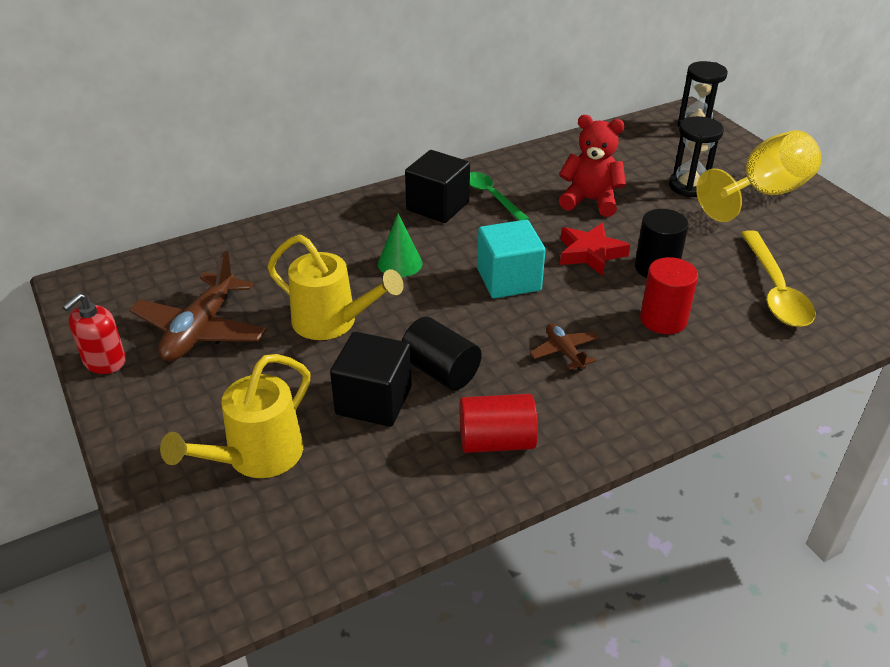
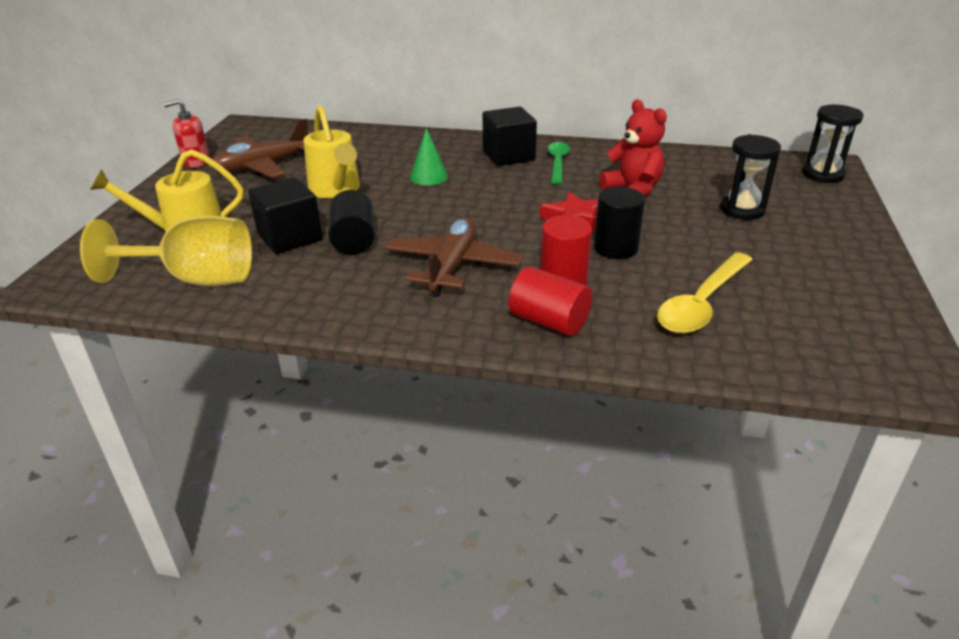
camera: 40 degrees right, 5 degrees down
(496, 441) = (321, 291): red cylinder -> red cylinder (549, 321)
(508, 280) = (486, 212): turquoise cube -> none
(564, 352) = (452, 266): brown plane -> brown plane, size x1.97
(763, 194) = (811, 238): yellow goblet -> yellow goblet (195, 279)

